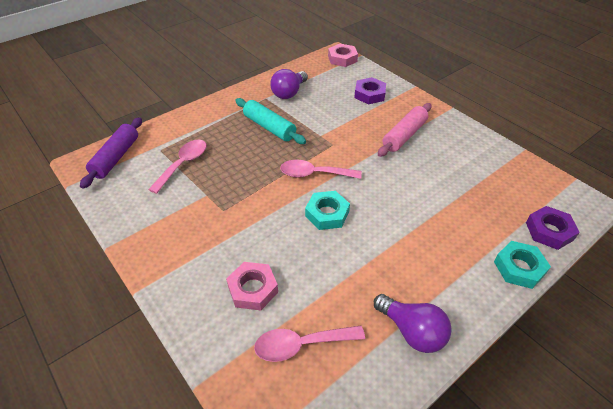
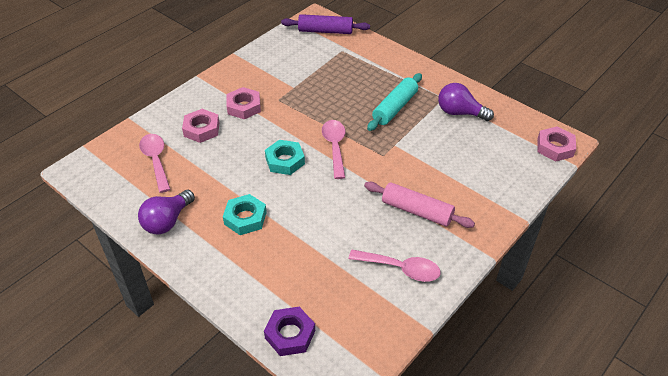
camera: 80 degrees right, 0 degrees up
(183, 164) = (326, 67): pink spoon -> pink spoon (400, 269)
(224, 243) = (244, 107): none -> pink nut
(369, 94) = (486, 177): purple nut -> none
(519, 268) = (237, 301): turquoise nut -> turquoise nut (245, 218)

